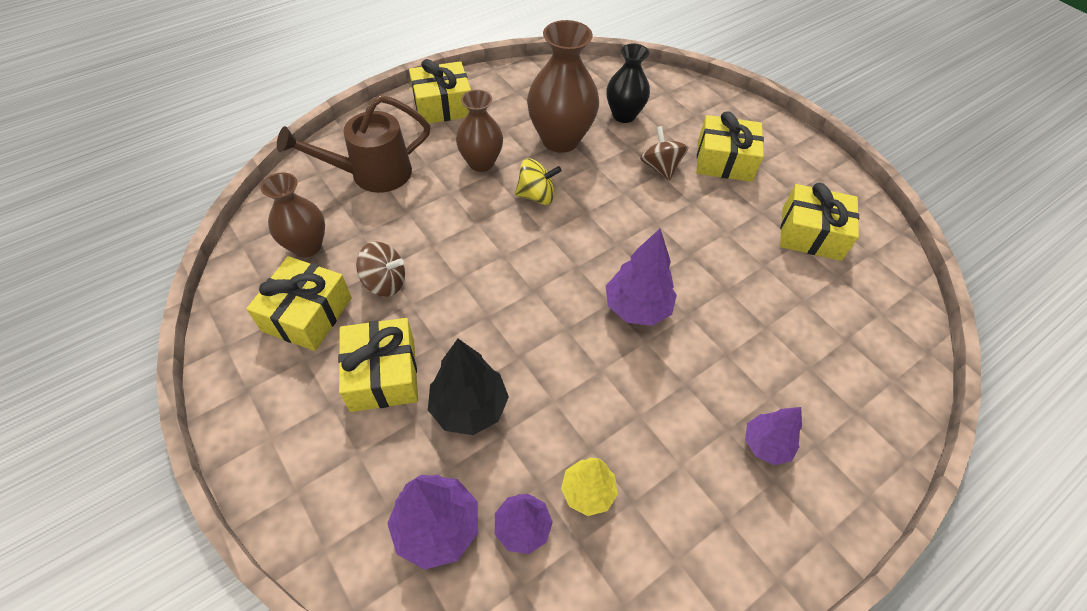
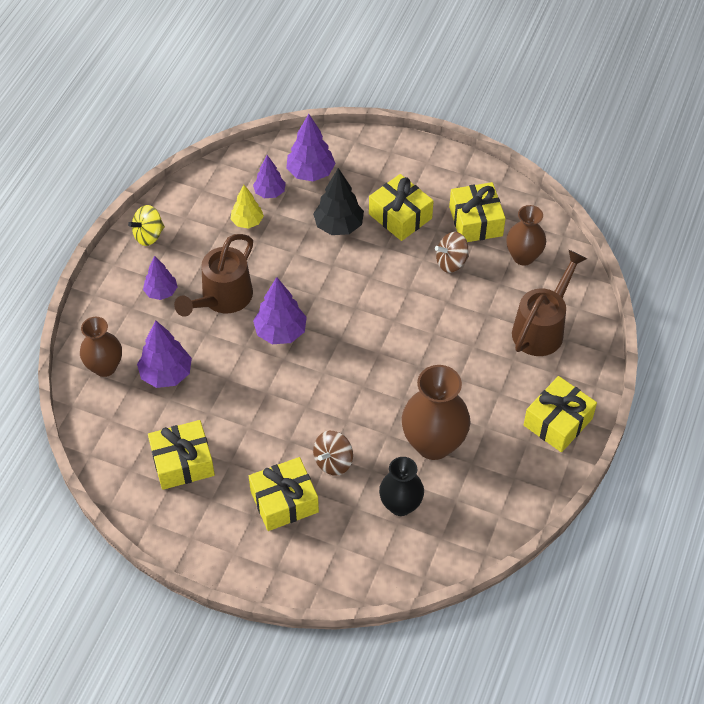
camera: 150 degrees right, 0 degrees up
(481, 163) = (475, 384): brown vase -> brown vase (105, 367)
(536, 196) = (409, 378): yellow spinning top -> yellow spinning top (149, 235)
(660, 168) = (333, 461): brown spinning top -> brown spinning top turned 90 degrees clockwise
(686, 388) = (222, 299): none -> brown watering can
(797, 330) = (166, 374): none -> purple tree

